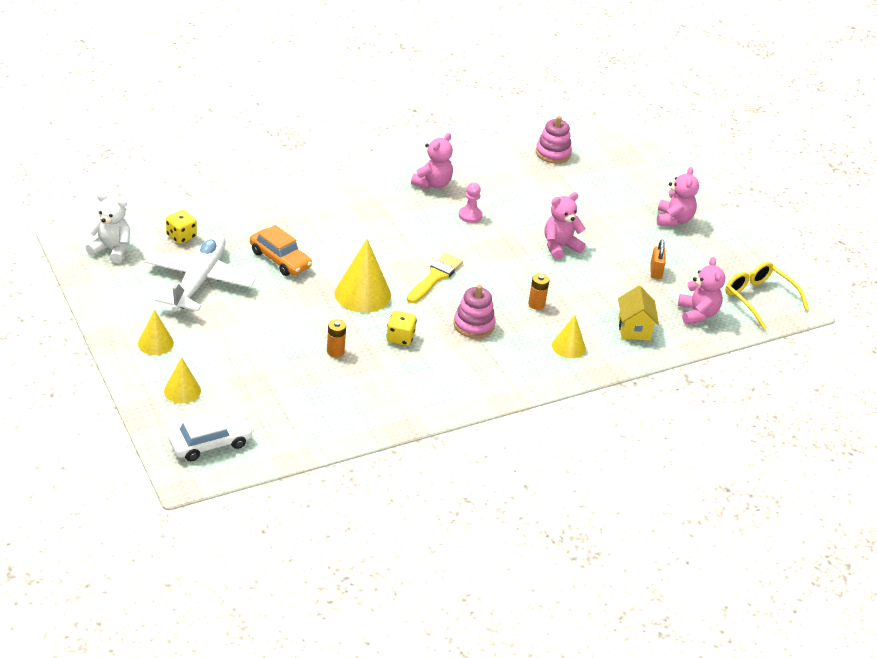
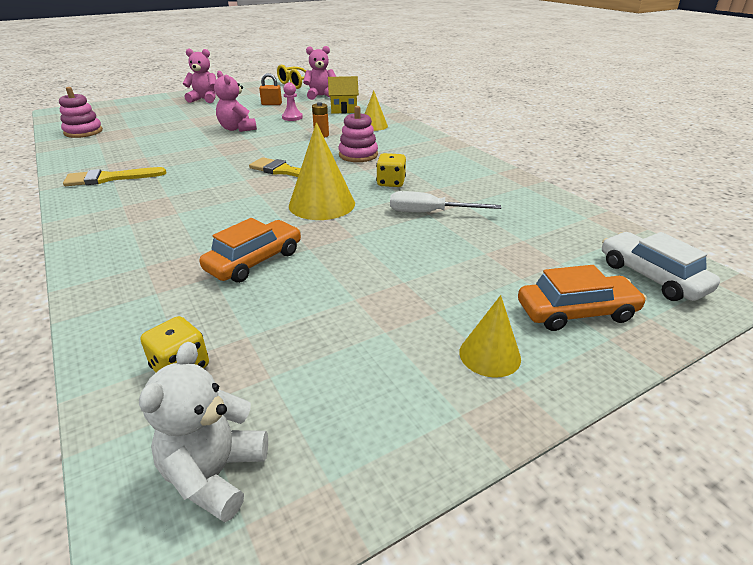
camera: 90 degrees left, 5 degrees down
(182, 390) = (576, 312): yellow cone -> orange car
(198, 281) = (314, 329): white plane -> none
(335, 351) = (429, 213): orange battery -> white screwdriver
(432, 184) = (110, 178): pink teddy bear -> yellow brush
(470, 215) = (179, 160): pink pawn -> pink pawn (292, 117)

